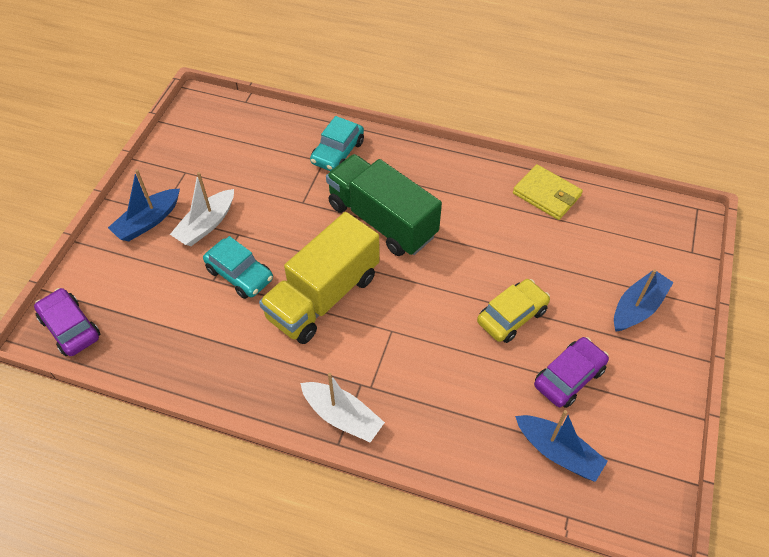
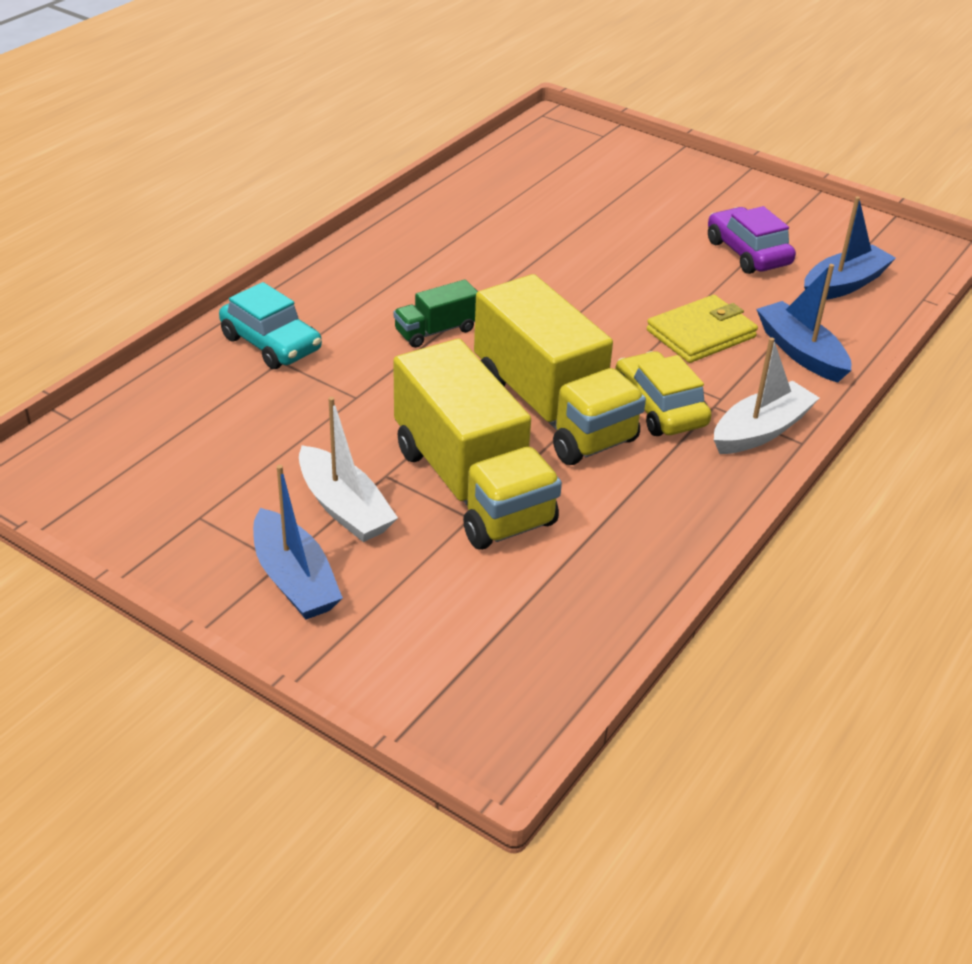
camera: 75 degrees left, 15 degrees down
(70, 328) = (500, 711): purple car -> none
(240, 274) = (472, 486): turquoise car -> yellow truck
(382, 220) = (436, 331): green truck -> green truck, size x0.45
(512, 316) = (647, 268): yellow car -> yellow car (659, 408)
(546, 194) = (465, 197): yellow wallet -> yellow wallet (701, 334)
(637, 307) = (666, 187): blue boat -> blue boat (800, 352)

